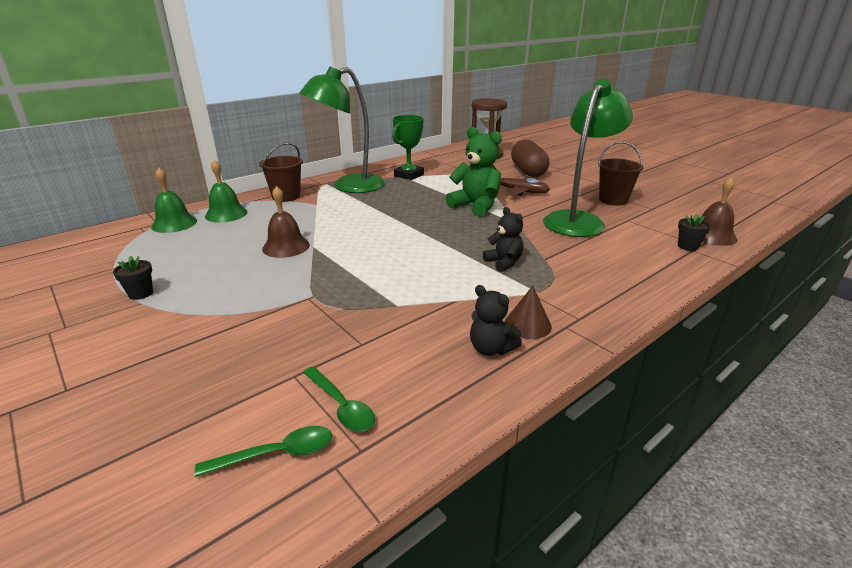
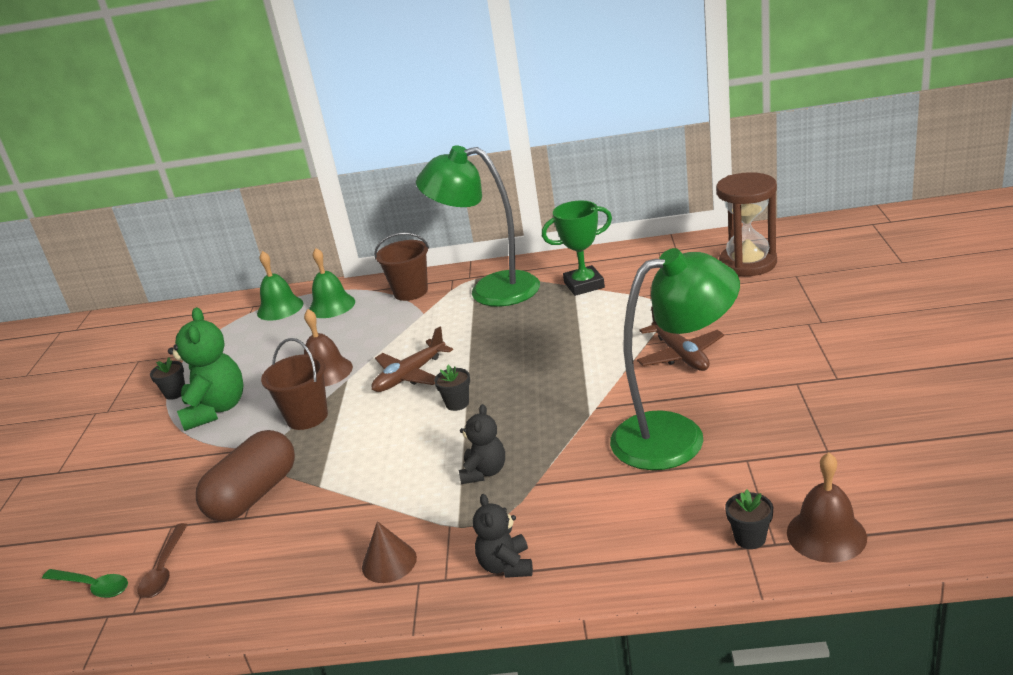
camera: 45 degrees right, 0 degrees up
(341, 406) = (164, 569): green spoon -> brown spoon
(362, 233) = (410, 375): none -> brown plane
(424, 238) = (457, 403): none -> black flower pot
(475, 206) = (584, 368): green teddy bear -> green teddy bear (216, 410)
(491, 349) = (323, 572): black teddy bear -> black teddy bear (506, 566)
(528, 171) = (757, 316): brown capsule -> brown capsule (254, 495)
(613, 200) = (792, 414): brown bucket -> brown bucket (307, 417)

